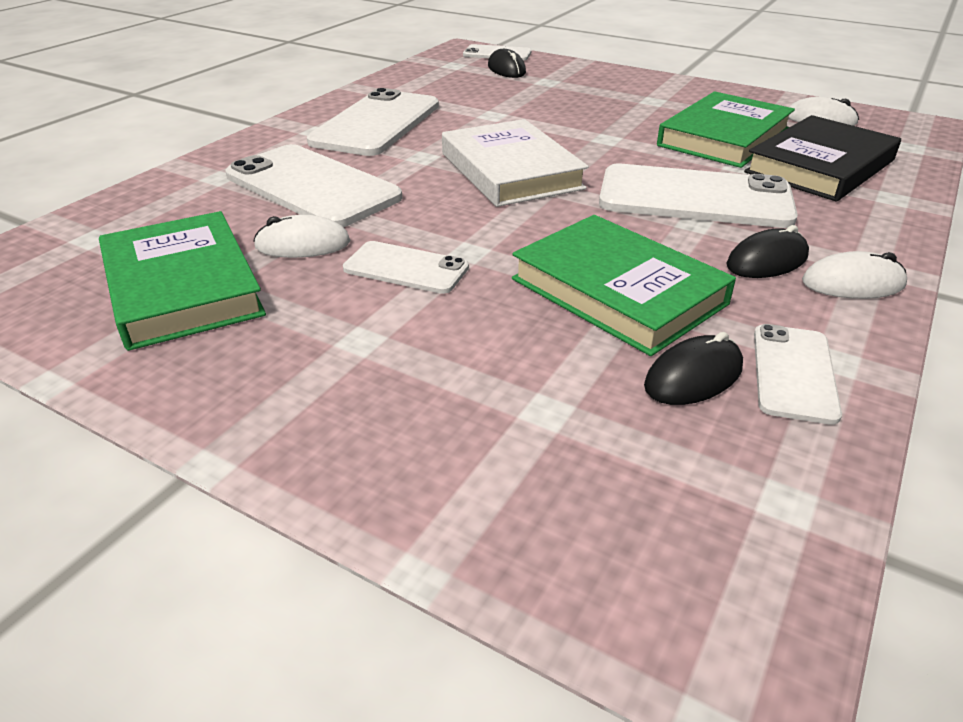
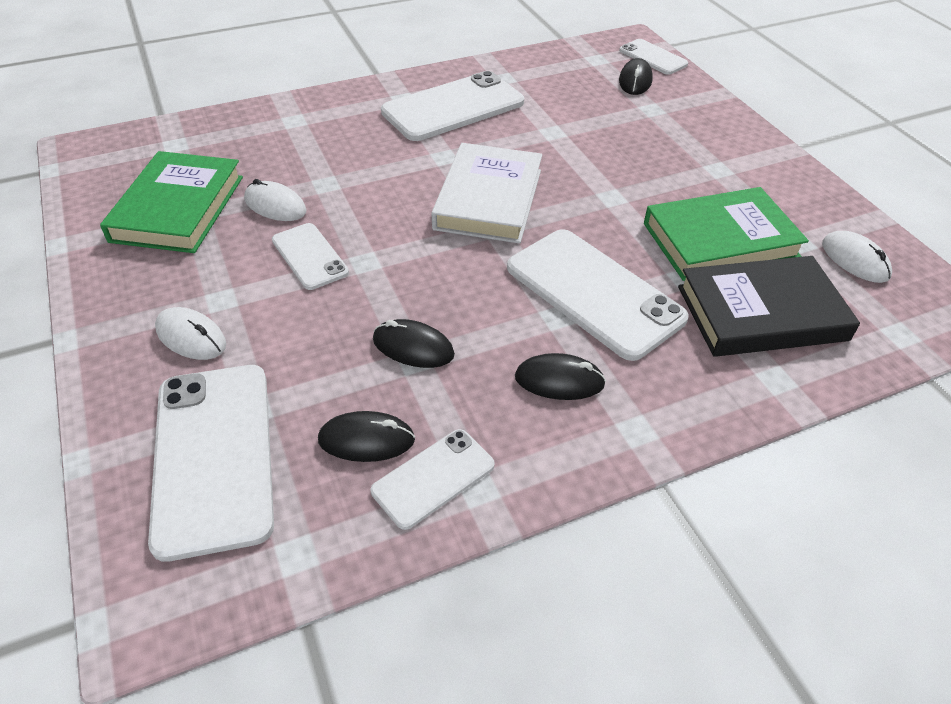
camera: 35 degrees right, 10 degrees up
(312, 187) = (338, 155): white phone -> white phone (213, 456)
(617, 291) = (413, 347): green book -> black mouse
(853, 283) = (595, 437): white mouse -> white mouse (191, 337)

